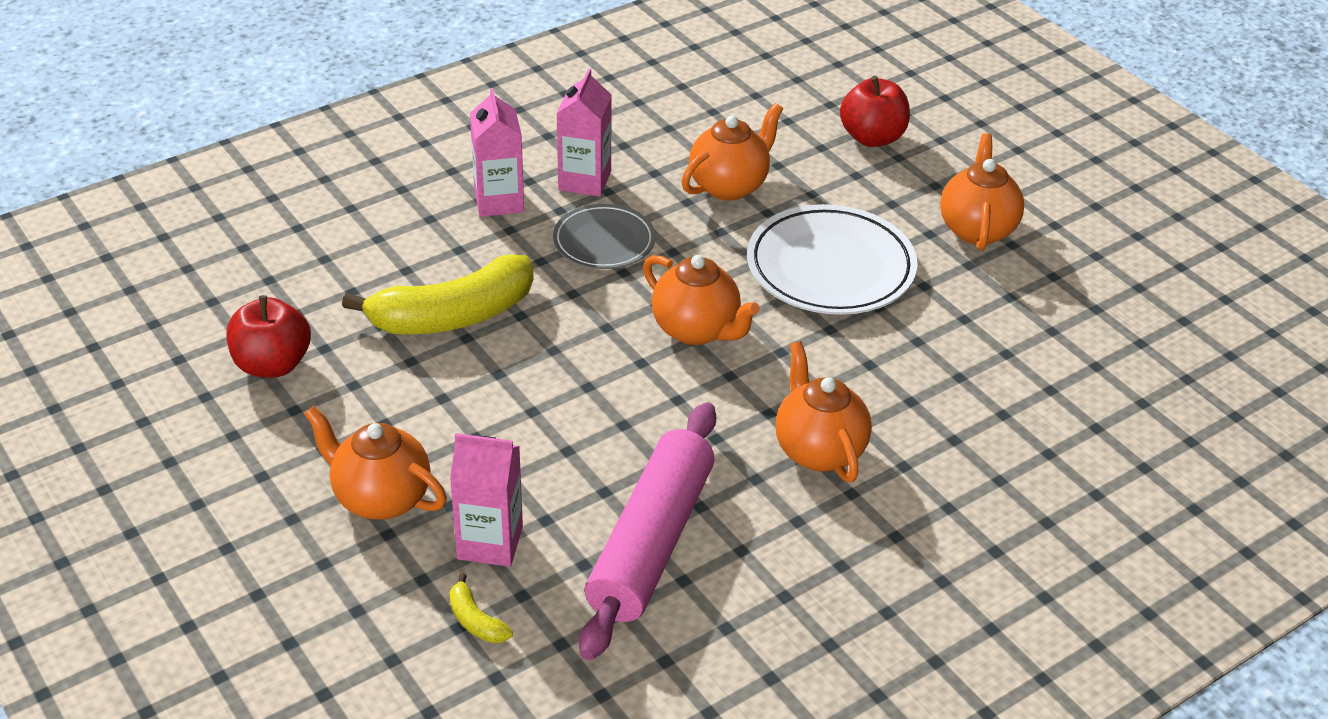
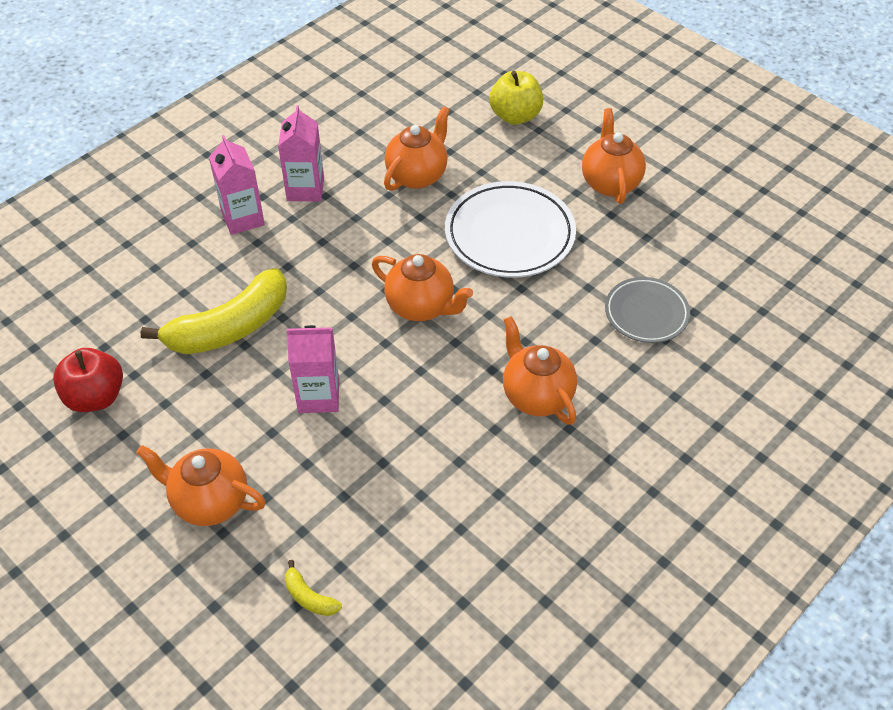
camera: 10 degrees left, 10 degrees up
(490, 543) = (304, 525): pink carton -> pink carton (319, 396)
(604, 242) = (332, 241): grey plate -> grey plate (646, 313)
(650, 543) = (428, 501): pink rolling pin -> none
(872, 137) = (515, 116): red apple -> yellow apple

